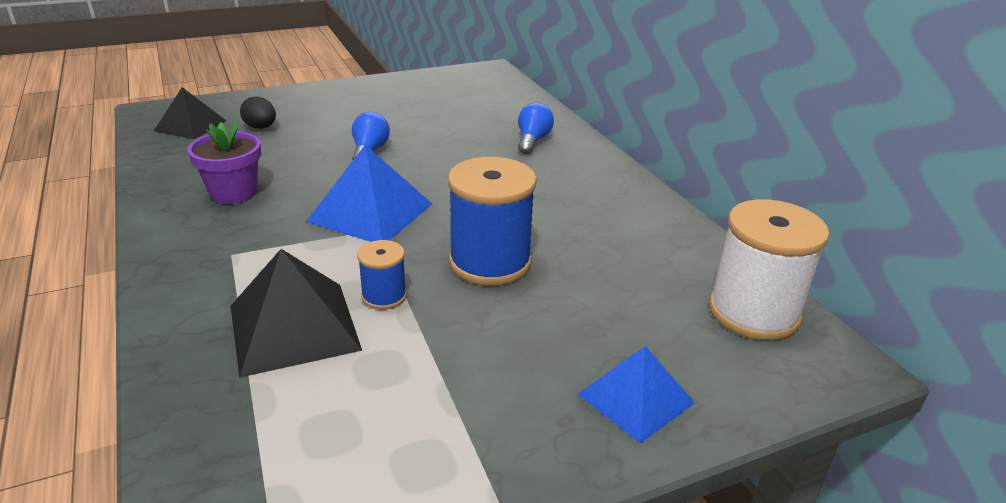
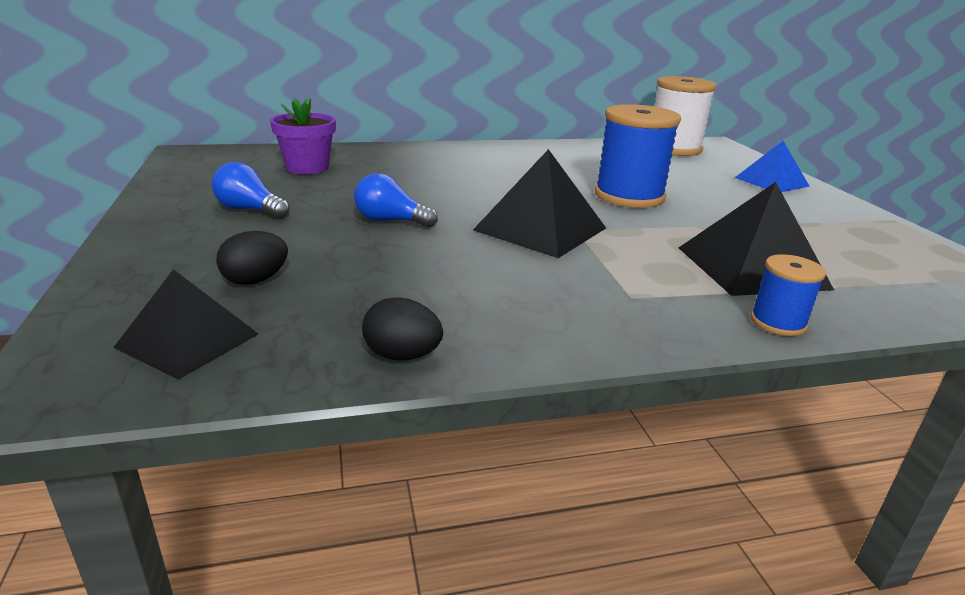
camera: 80 degrees left, 5 degrees down
(161, 177) = (402, 356): none -> black egg
(233, 193) = (476, 297): purple flower pot -> purple flower pot (307, 168)
(370, 212) = (540, 229): blue pyramid -> black pyramid
(384, 296) = (690, 232): blue spool -> blue spool (778, 322)
(532, 141) = (405, 160): blue light bulb -> blue light bulb (249, 210)

